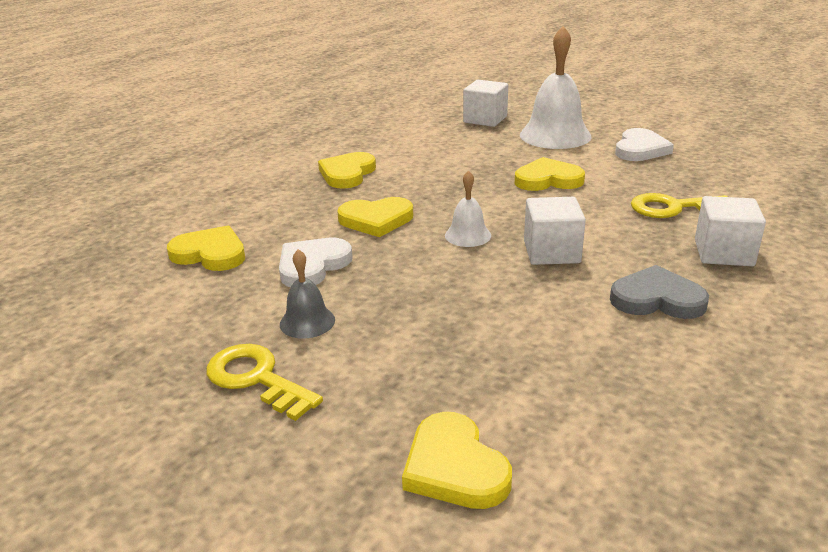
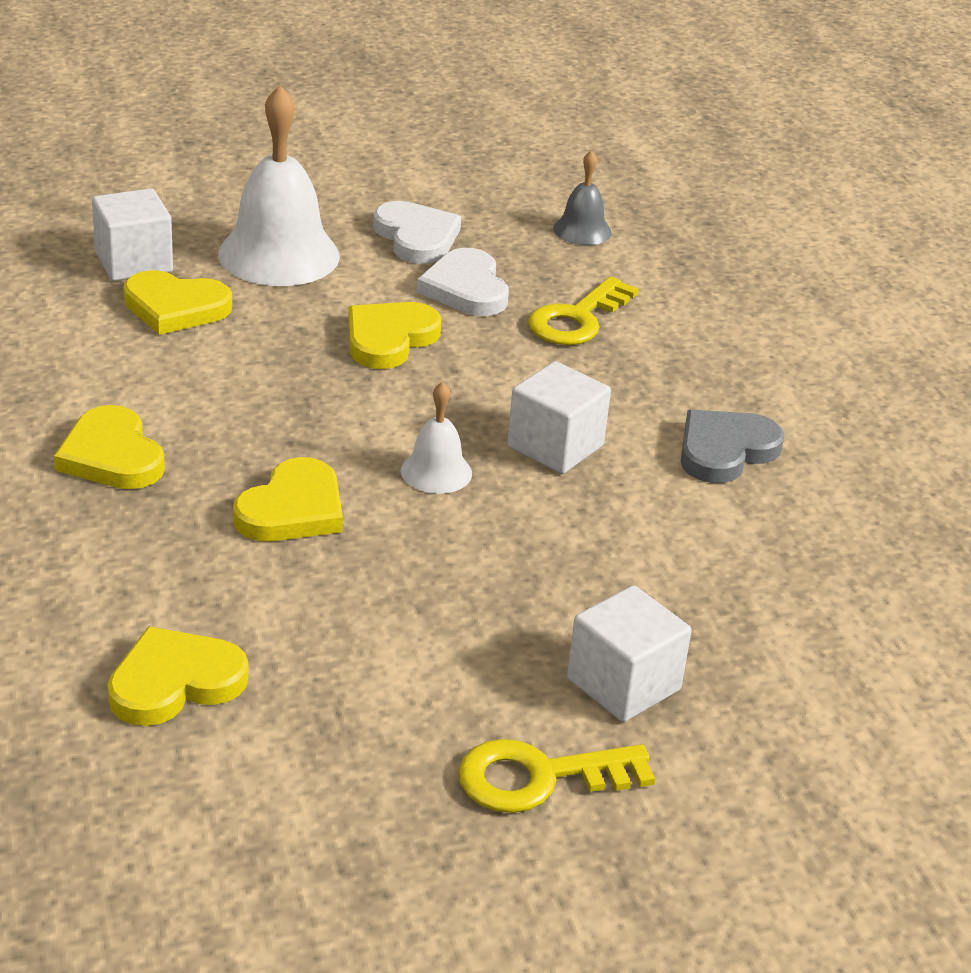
camera: 55 degrees left, 5 degrees up
(307, 322) = (468, 686): grey bell -> grey bell (582, 230)
(312, 266) = (339, 617): white heart -> white heart (466, 288)
(454, 467) = (830, 723): yellow heart -> yellow heart (175, 307)
(723, 253) = (700, 360): white cube -> white cube (623, 684)

